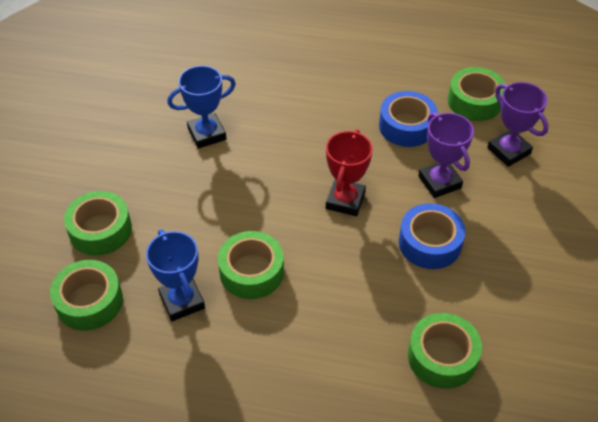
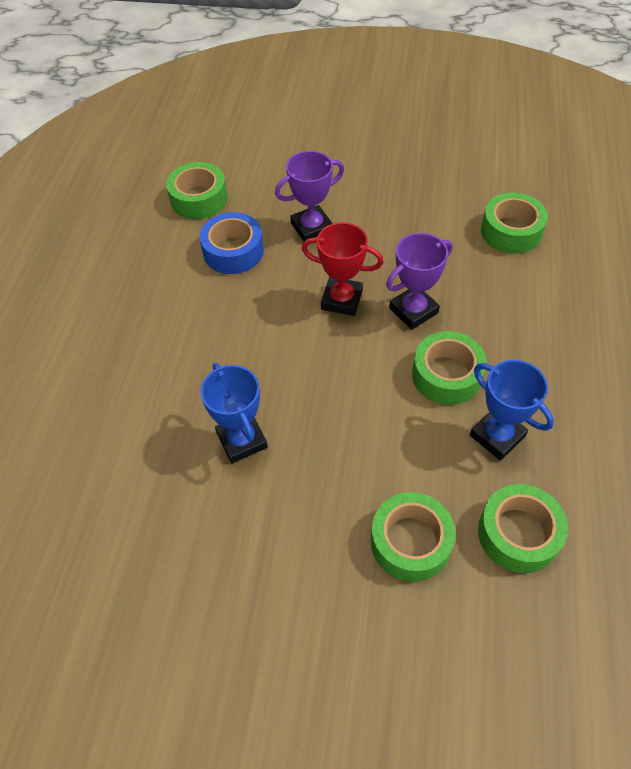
camera: 90 degrees left, 5 degrees up
(182, 301) = (497, 436): blue trophy -> blue trophy turned 75 degrees clockwise
(430, 243) = (389, 236): blue tape -> none
(508, 151) = (269, 179): purple trophy -> purple trophy (413, 311)

